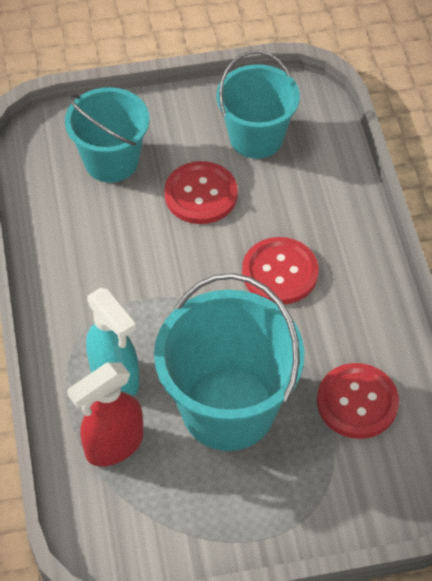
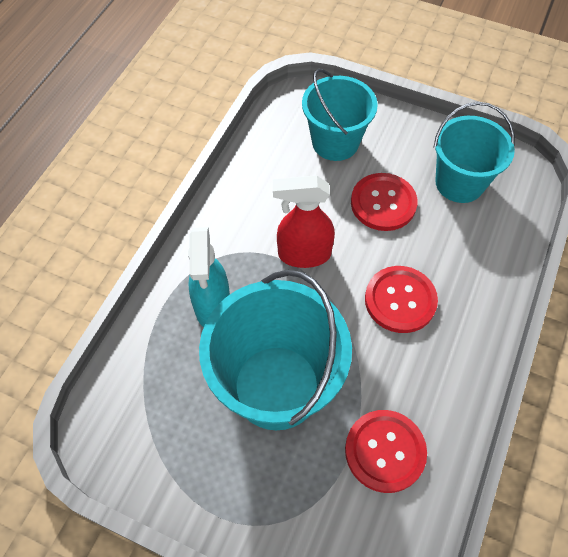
camera: 35 degrees right, 5 degrees up
(113, 446) = (170, 359): red spray bottle -> red spray bottle (303, 254)

